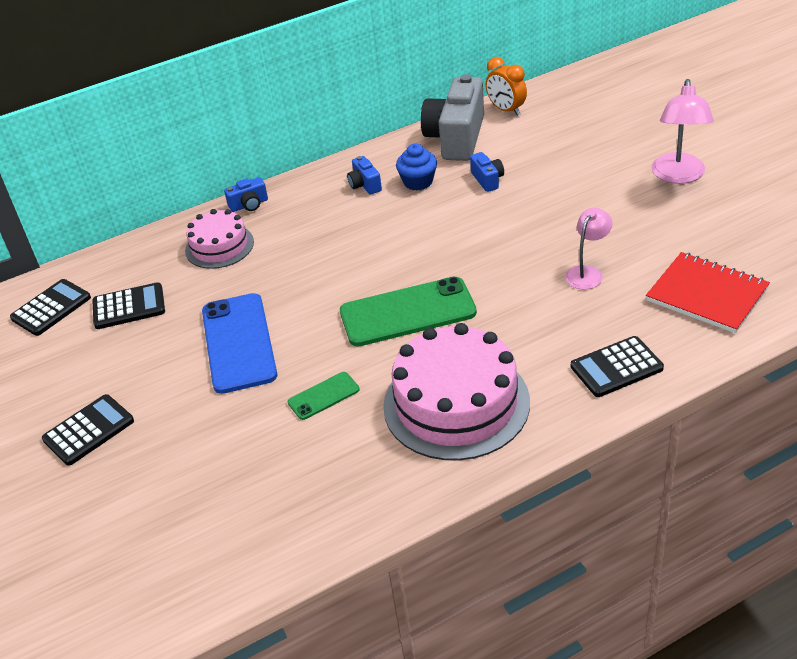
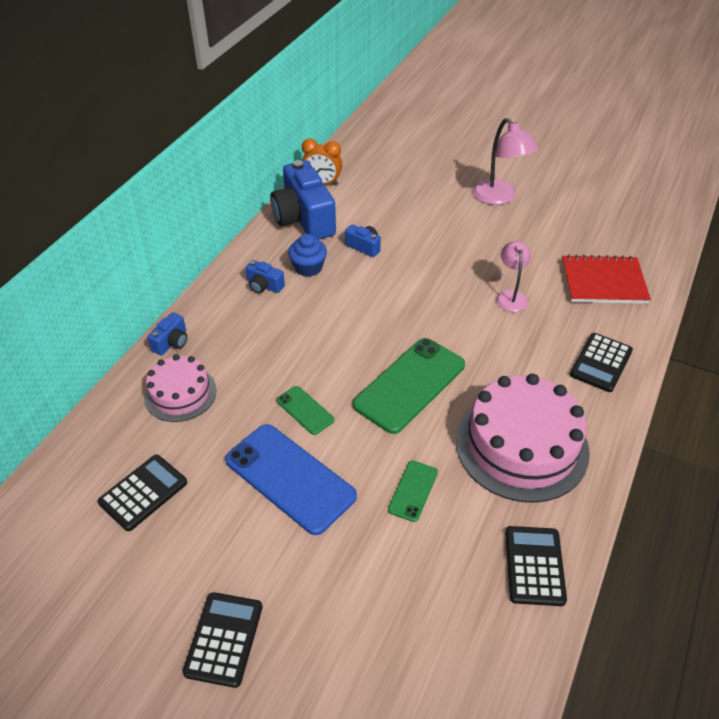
camera: 40 degrees left, 5 degrees up
(51, 308) = (54, 532): black calculator -> black calculator (534, 566)
(300, 297) = (305, 410): none -> green phone
(456, 138) = (304, 219): grey camera -> blue camera

